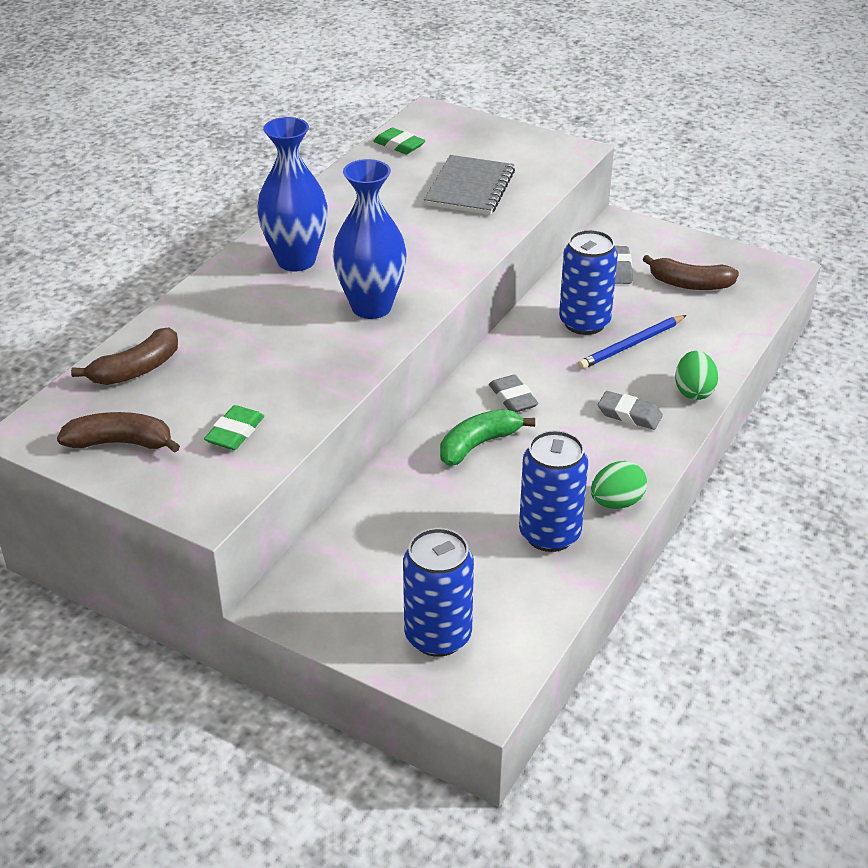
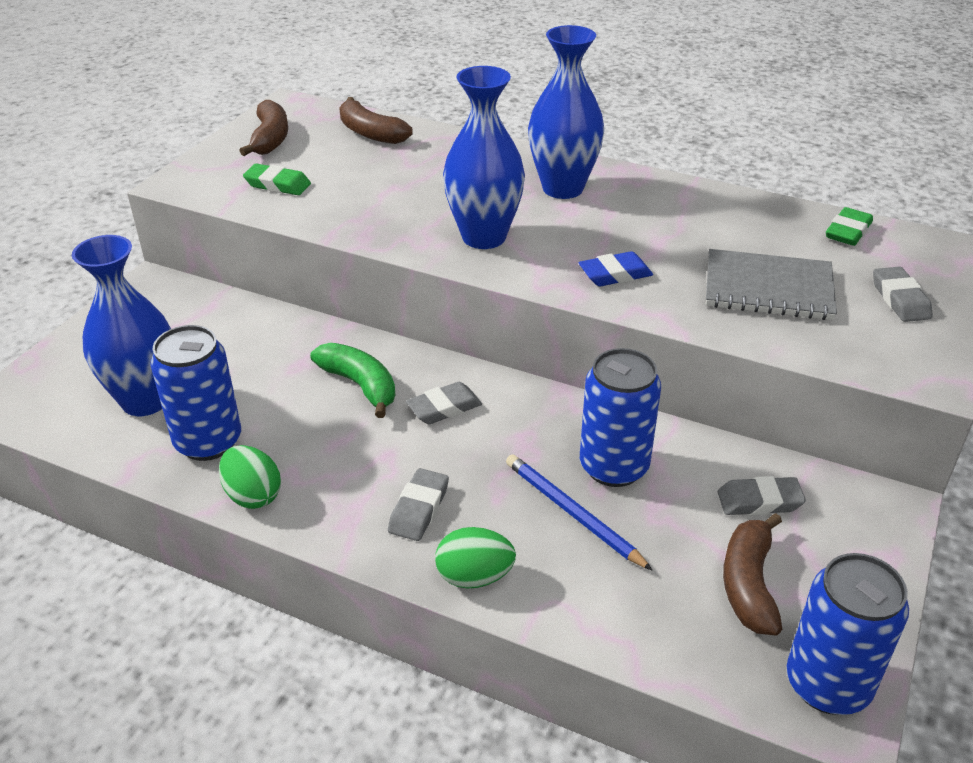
camera: 85 degrees right, 0 degrees up
(438, 636) = (84, 372): blue can -> blue can (827, 684)
(441, 248) = (615, 274): none -> blue eraser
(488, 583) = (145, 401): none -> blue vase
(489, 143) = (900, 299): none -> grey eraser

